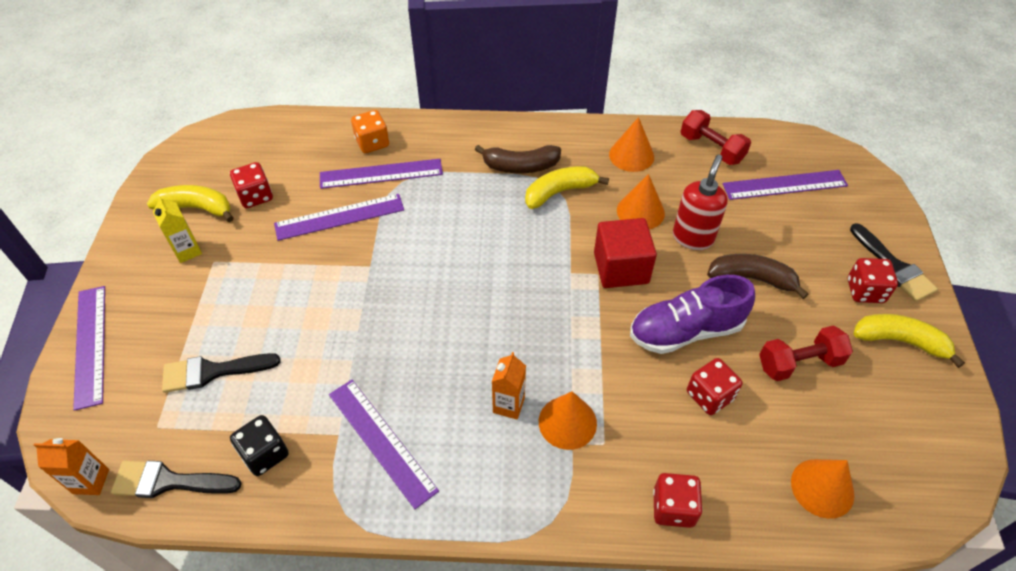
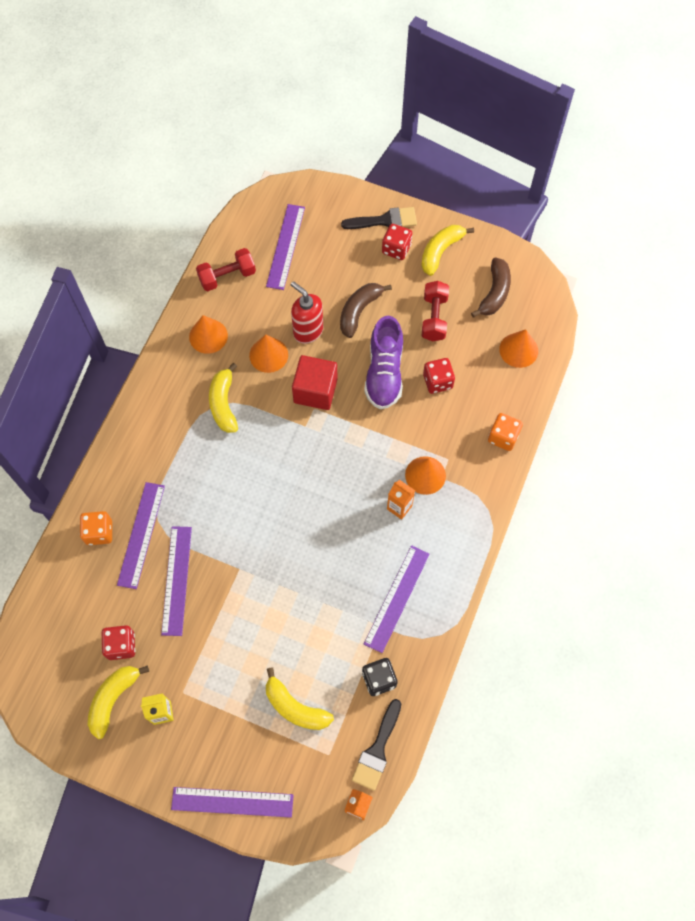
camera: 70 degrees left, 15 degrees up
(212, 372) = (295, 707): black brush -> yellow banana
(381, 441) = (397, 598): purple ruler -> purple ruler turned 45 degrees counterclockwise
(520, 166) = (182, 422): brown banana -> brown banana (494, 293)
(673, 508) = (503, 437): red dice -> orange dice

